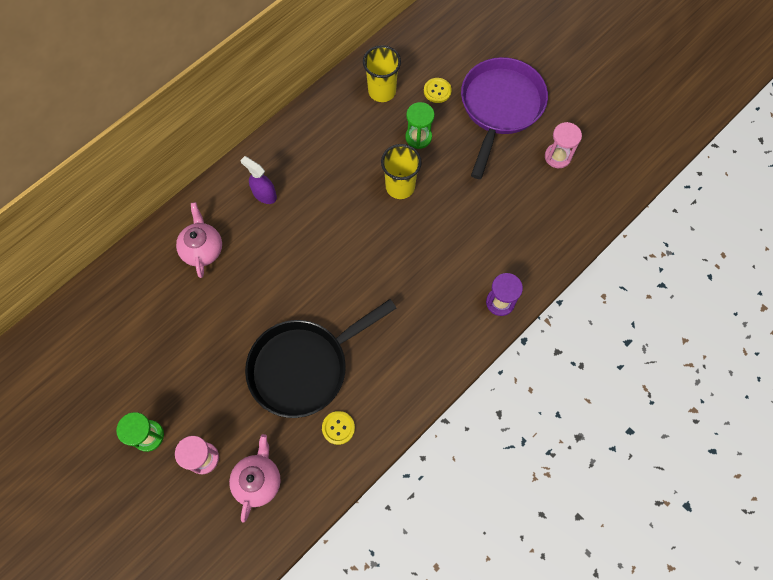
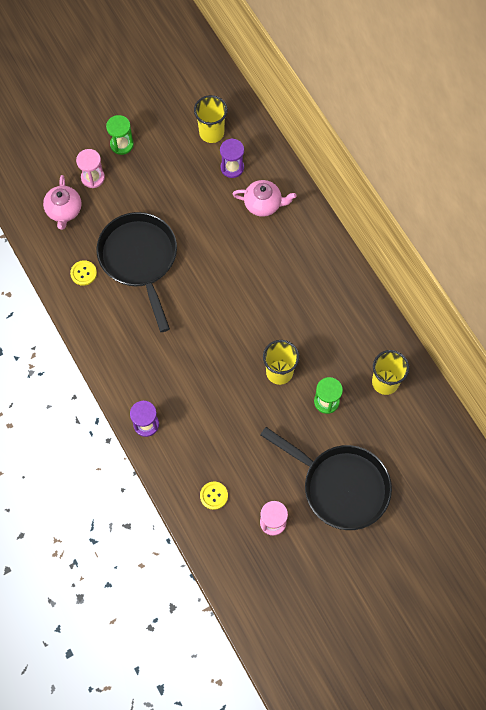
camera: 105 degrees right, 0 degrees up
(115, 330) = (211, 132): none -> yellow cup
(160, 295) = (232, 167): none -> purple hourglass
(258, 480) = (64, 211): pink teapot -> pink teapot turned 60 degrees clockwise
(264, 194) = (302, 260): purple spray bottle -> none
(437, 91) = (373, 432): yellow button -> yellow button (214, 495)
(500, 107) = (341, 486): purple pan -> black pan

